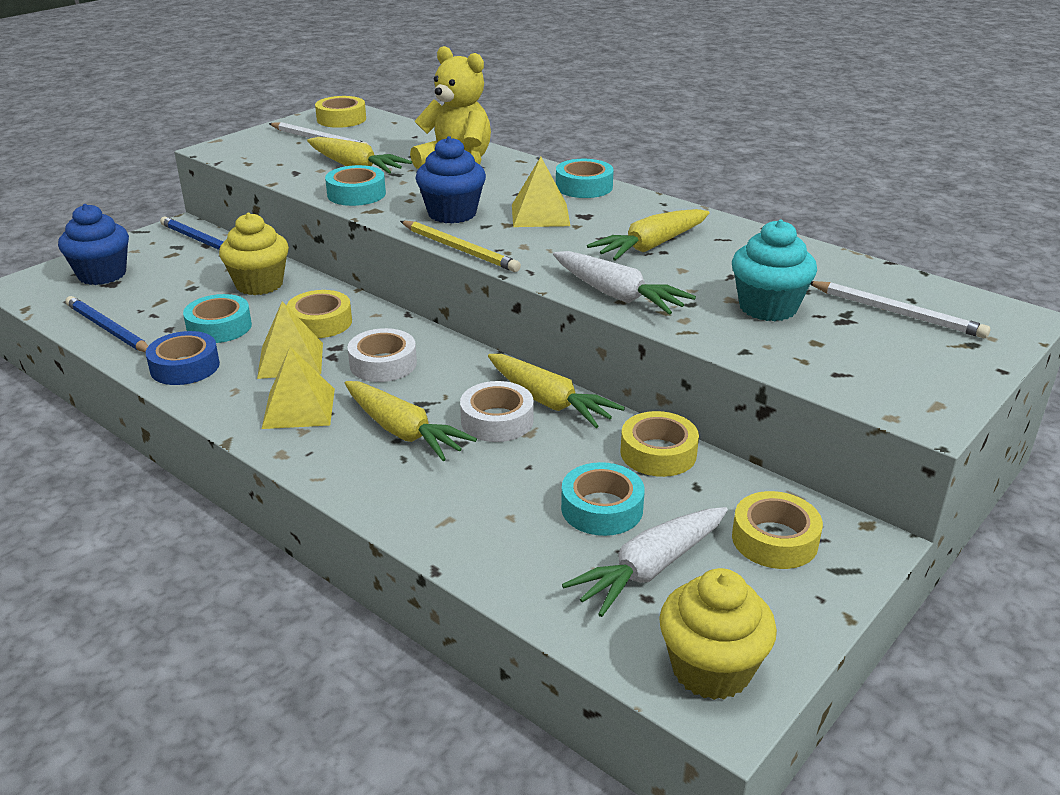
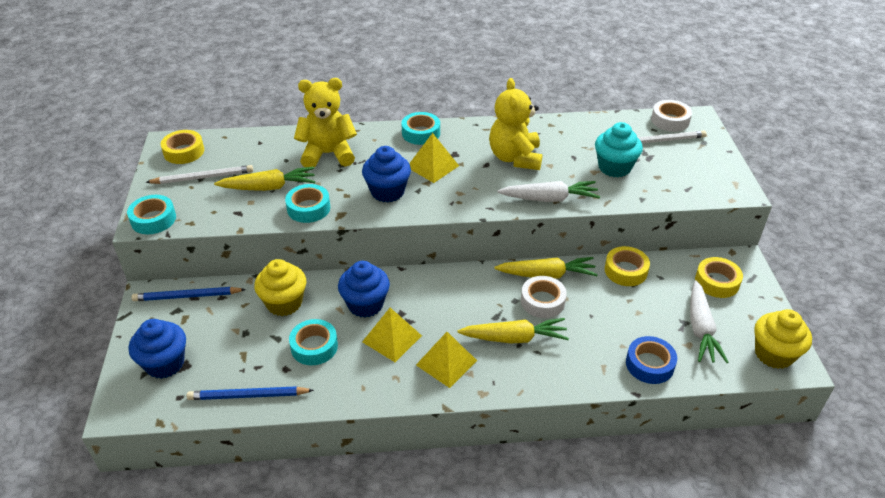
camera: 45 degrees left, 10 degrees up
(185, 367) = (342, 384): blue tape -> blue tape (649, 364)
(320, 322) = (365, 304): yellow tape -> blue cupcake
(383, 364) = (441, 307): white tape -> white tape (670, 120)
(459, 249) = (434, 214): yellow pencil -> none
(602, 508) = (646, 314): turquoise tape -> turquoise tape (153, 219)
(650, 246) = (515, 158): yellow carrot -> yellow teddy bear

